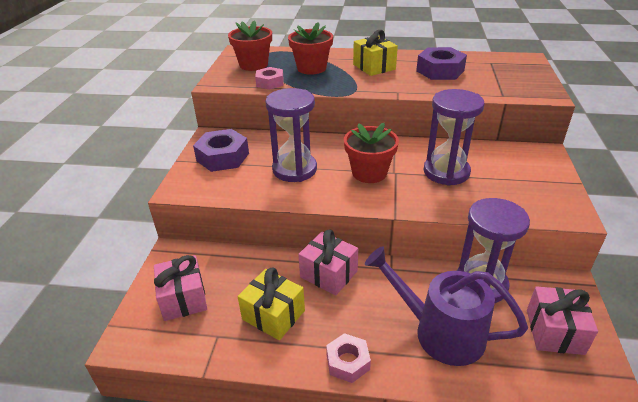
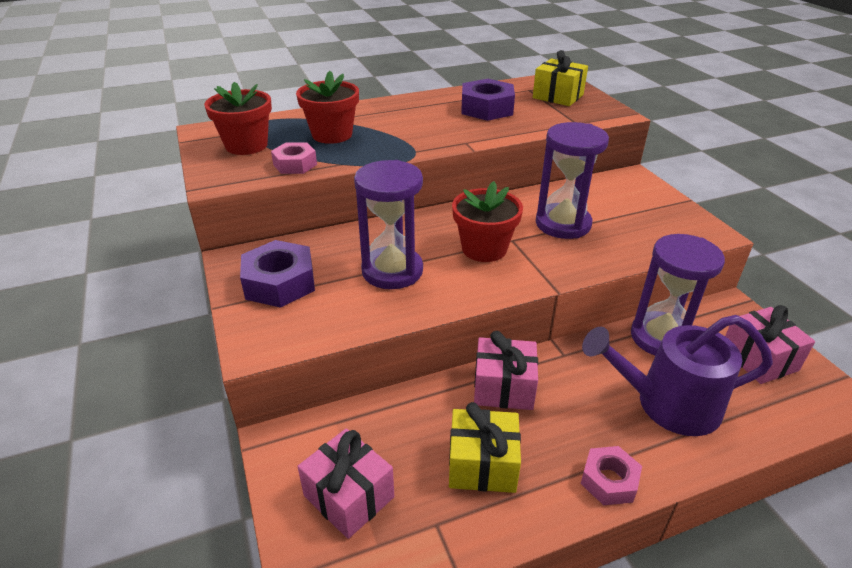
camera: 30 degrees left, 0 degrees up
(374, 67) = (408, 118): yellow gift -> yellow gift (558, 96)

